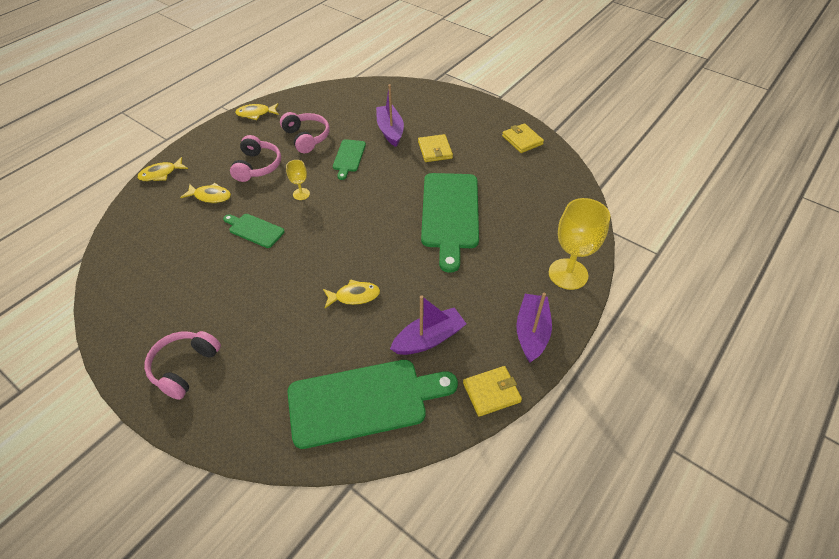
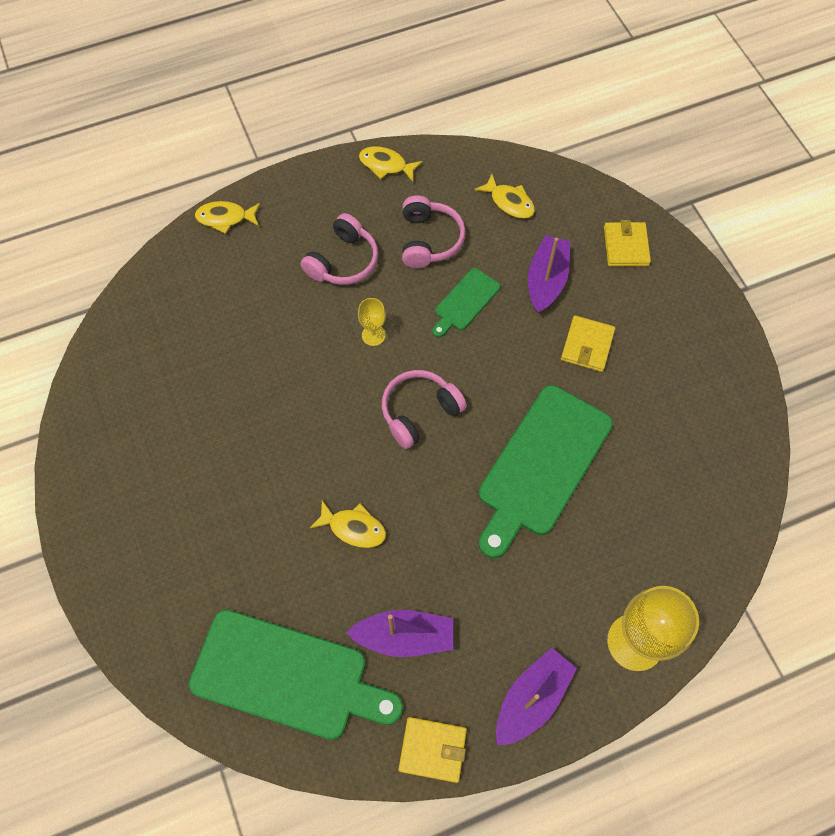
camera: 30 degrees right, 15 degrees up
(184, 367) = (128, 522): pink headphones -> pink headphones (419, 412)
(210, 196) = (265, 284): yellow fish -> yellow fish (509, 202)
(254, 230) = (290, 365): green cutting board -> none
(522, 140) = (723, 387): yellow wallet -> yellow wallet (626, 246)

